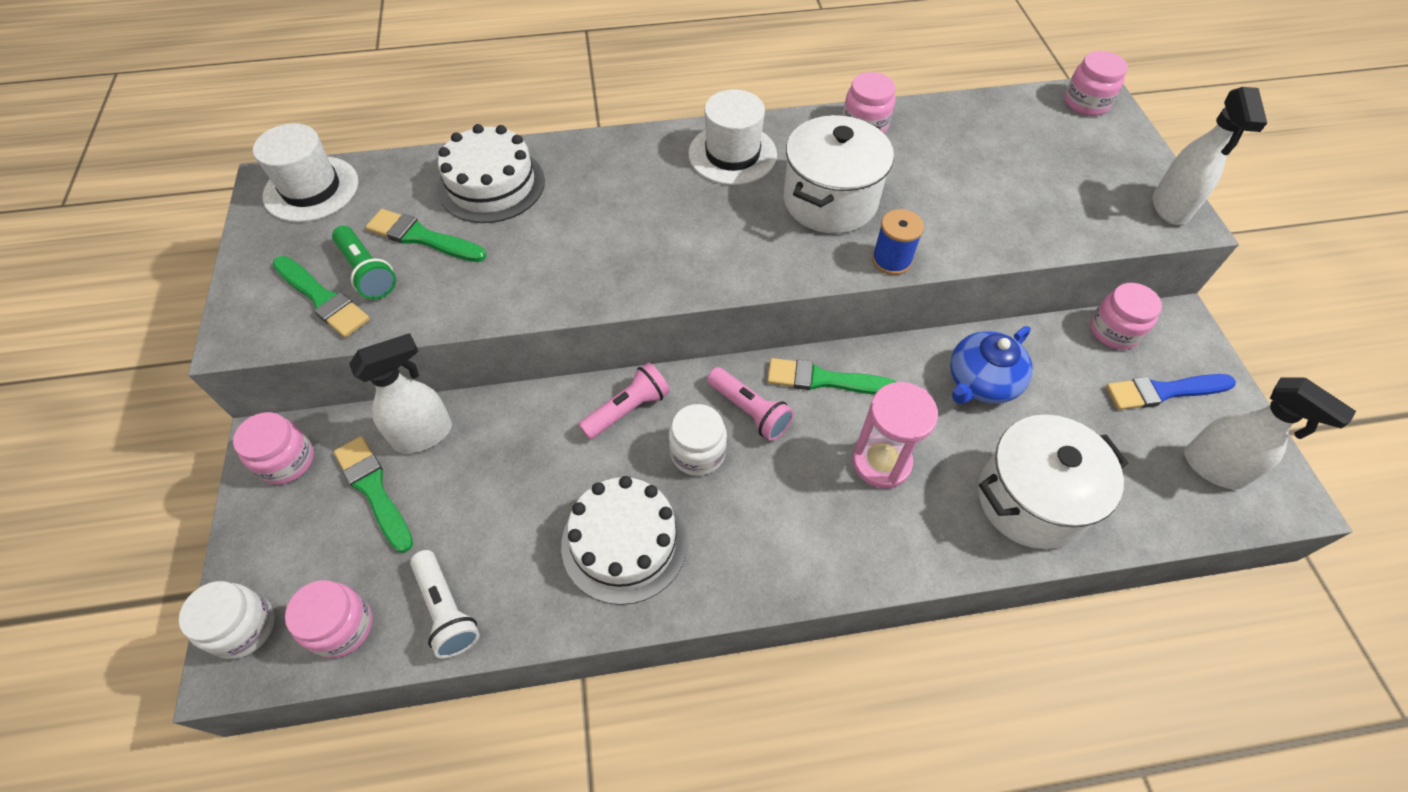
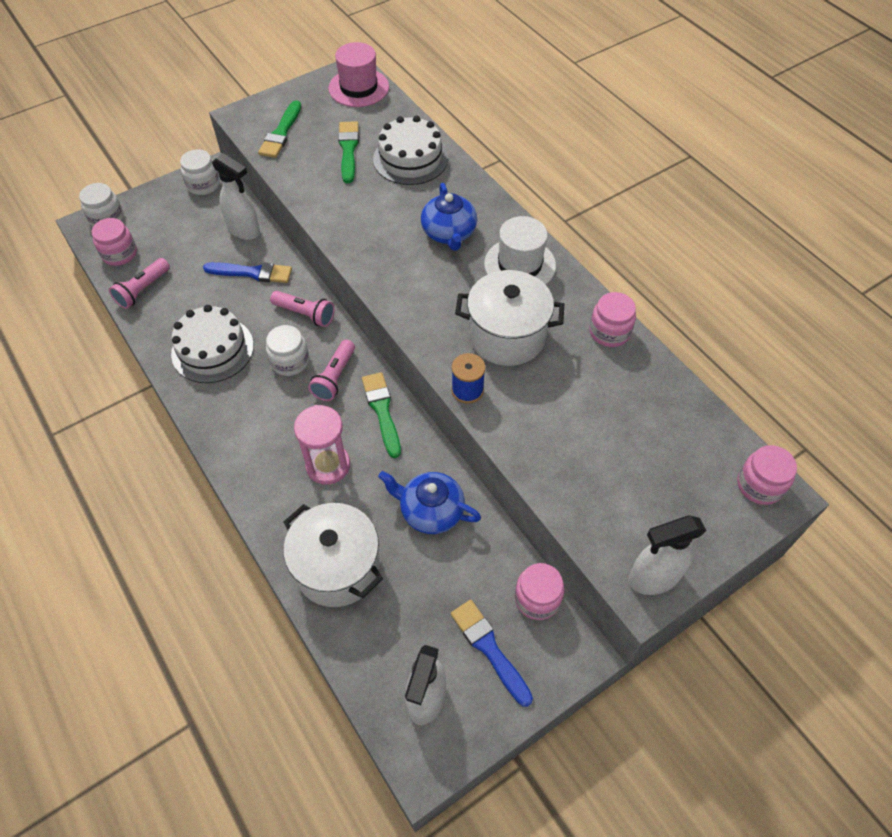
camera: 65 degrees right, 0 degrees up
(287, 460) = (203, 185): pink jar -> white jar
(311, 189) = (358, 88): white hat -> pink hat
(367, 272) = (309, 140): green flashlight -> none
(374, 490) = (200, 227): green brush -> none
(447, 610) = (143, 290): white flashlight -> pink flashlight
(513, 449) = (252, 273): none -> blue brush
(644, 194) = (449, 233): none -> blue teapot

